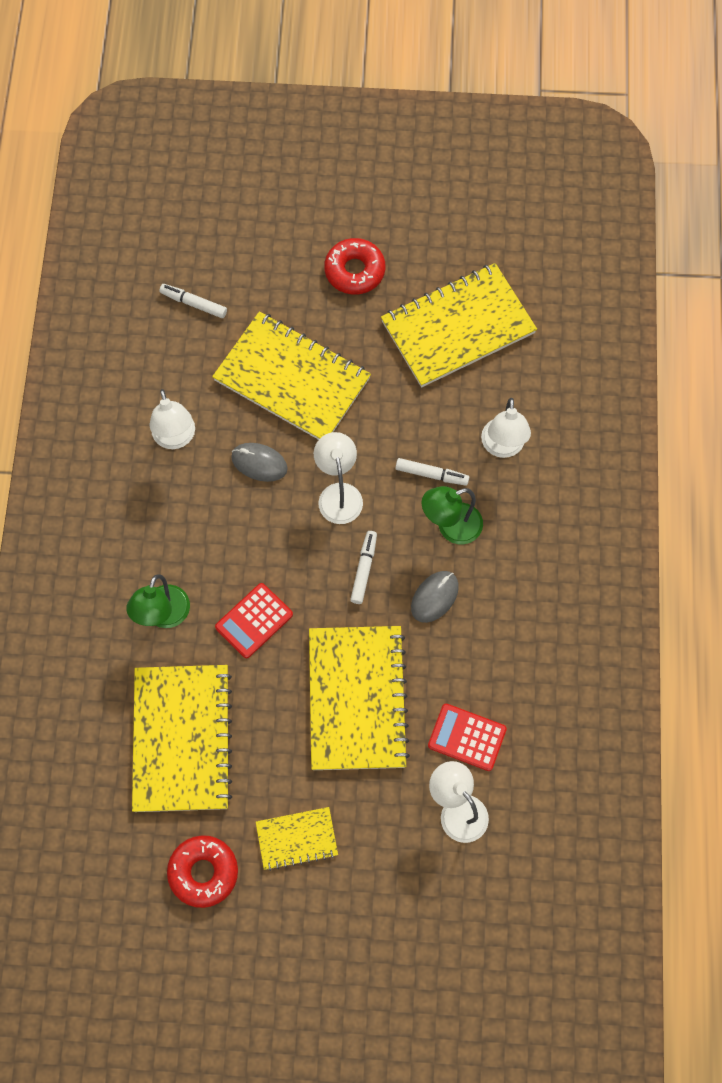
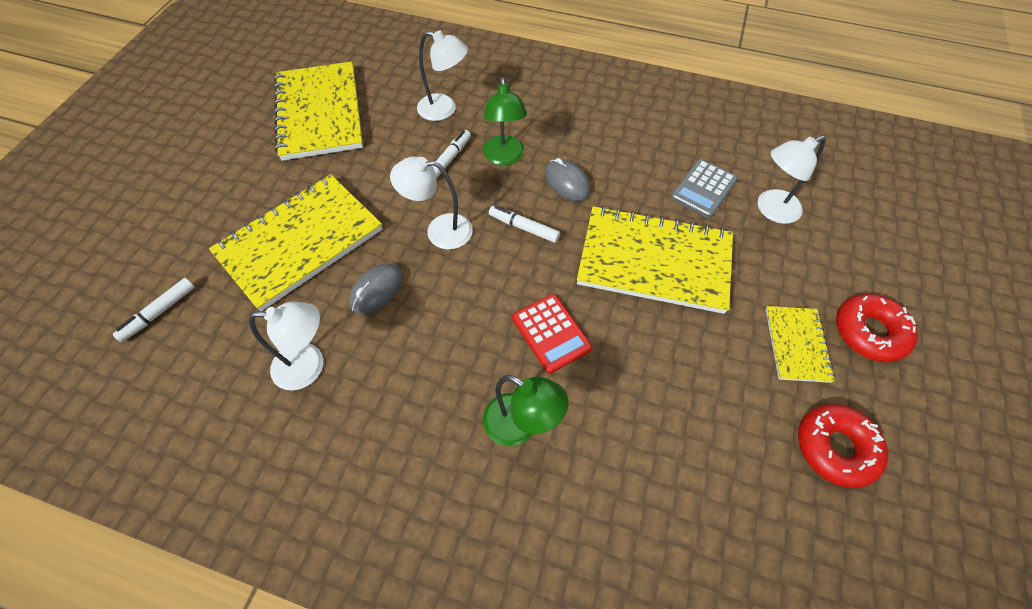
camera: 75 degrees left, 10 degrees down
(182, 739) = (674, 437): yellow notebook -> none
(354, 271) = (218, 170): red donut -> red donut (869, 332)
(467, 737) = (703, 189): red calculator -> grey calculator

